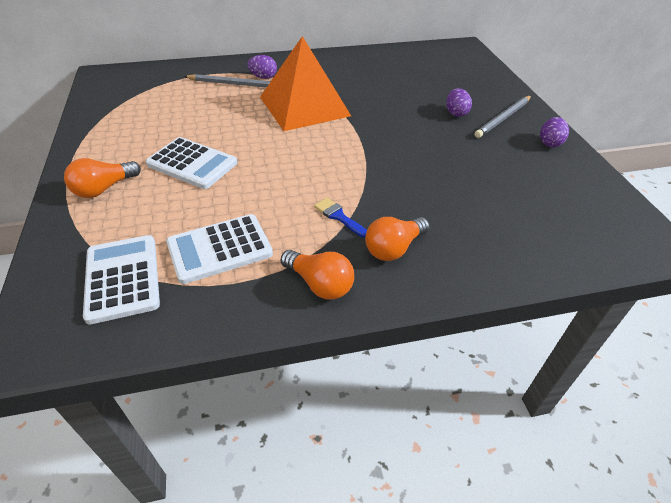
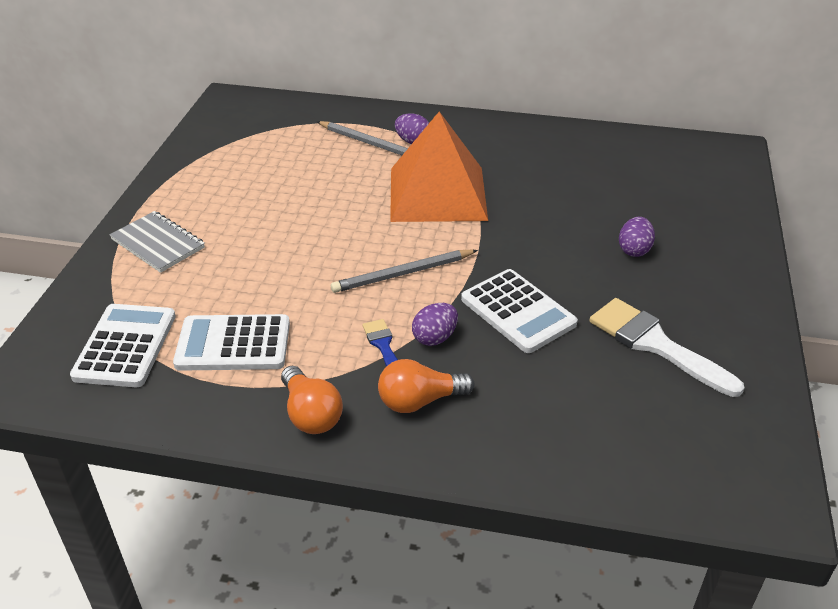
camera: 25 degrees right, 5 degrees down
(104, 189) = (158, 243): orange light bulb -> grey notebook
(192, 164) = (262, 237): white calculator -> white calculator (518, 311)
(503, 118) = (698, 274): grey pencil -> grey pencil (402, 274)
(514, 166) = (655, 344): none -> white brush
(549, 143) = (737, 326): purple egg -> purple egg (435, 338)

